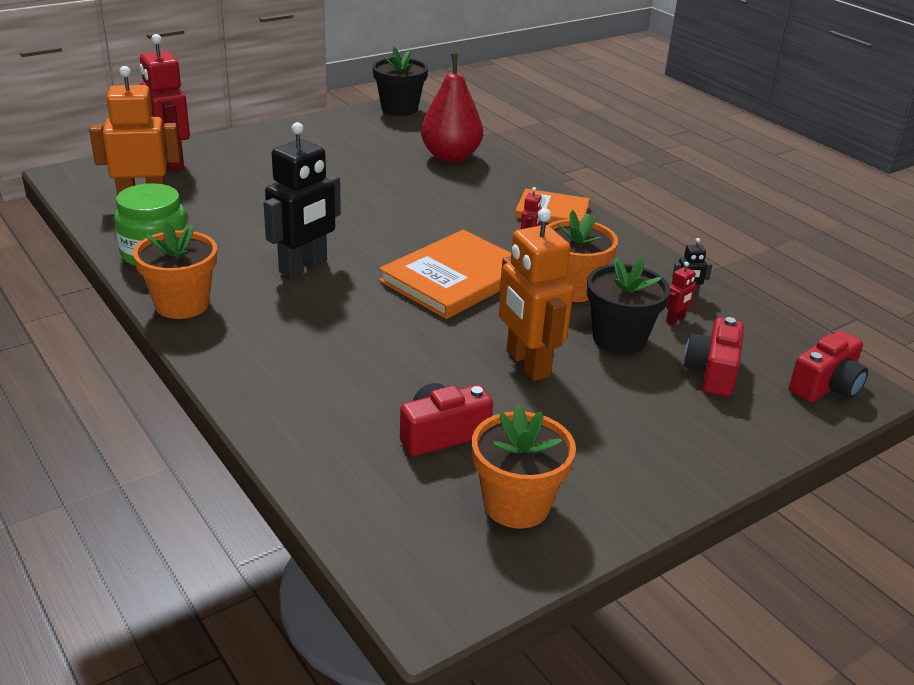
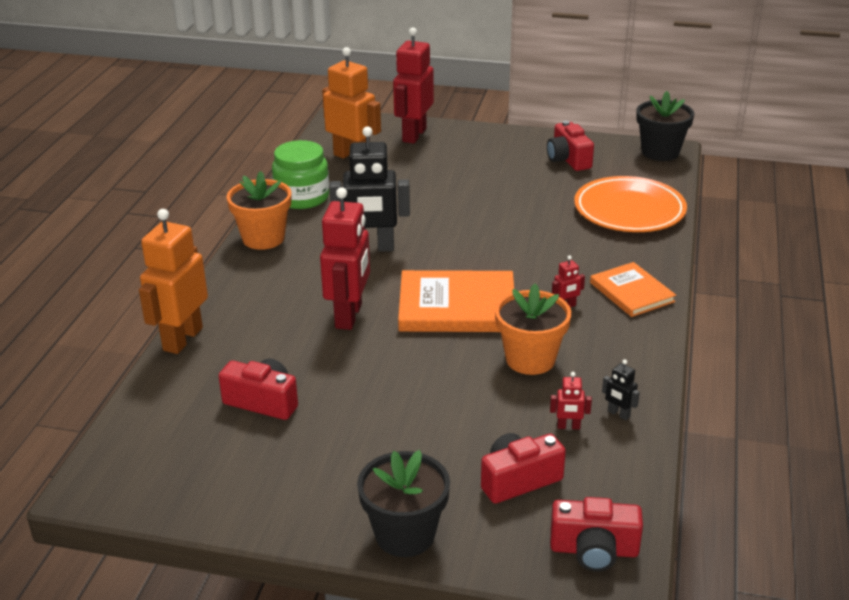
camera: 50 degrees right, 0 degrees up
(341, 137) = (568, 159): none -> red camera
(385, 328) = (349, 316): none -> red robot
(450, 157) = (629, 210): red pear -> orange plate
(516, 504) = (228, 470): orange flower pot -> none
(527, 364) = (395, 392): orange robot -> orange robot (182, 339)
(619, 339) = (494, 414): black flower pot -> black flower pot (405, 535)

